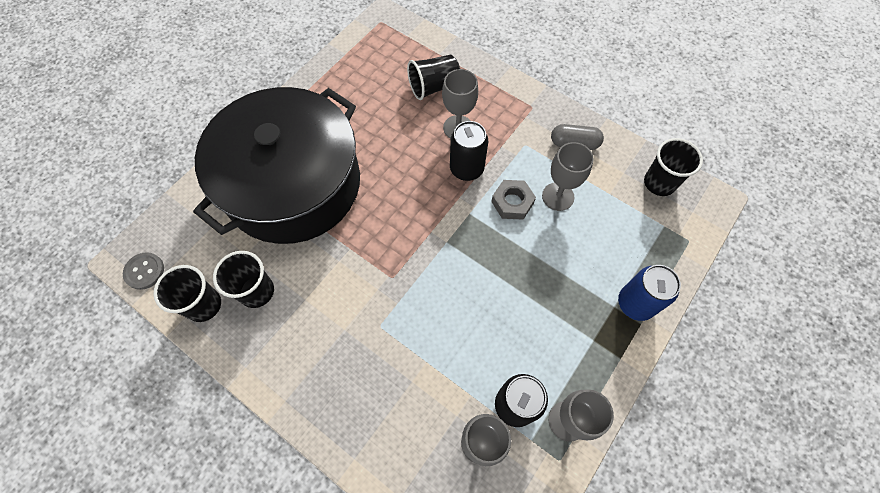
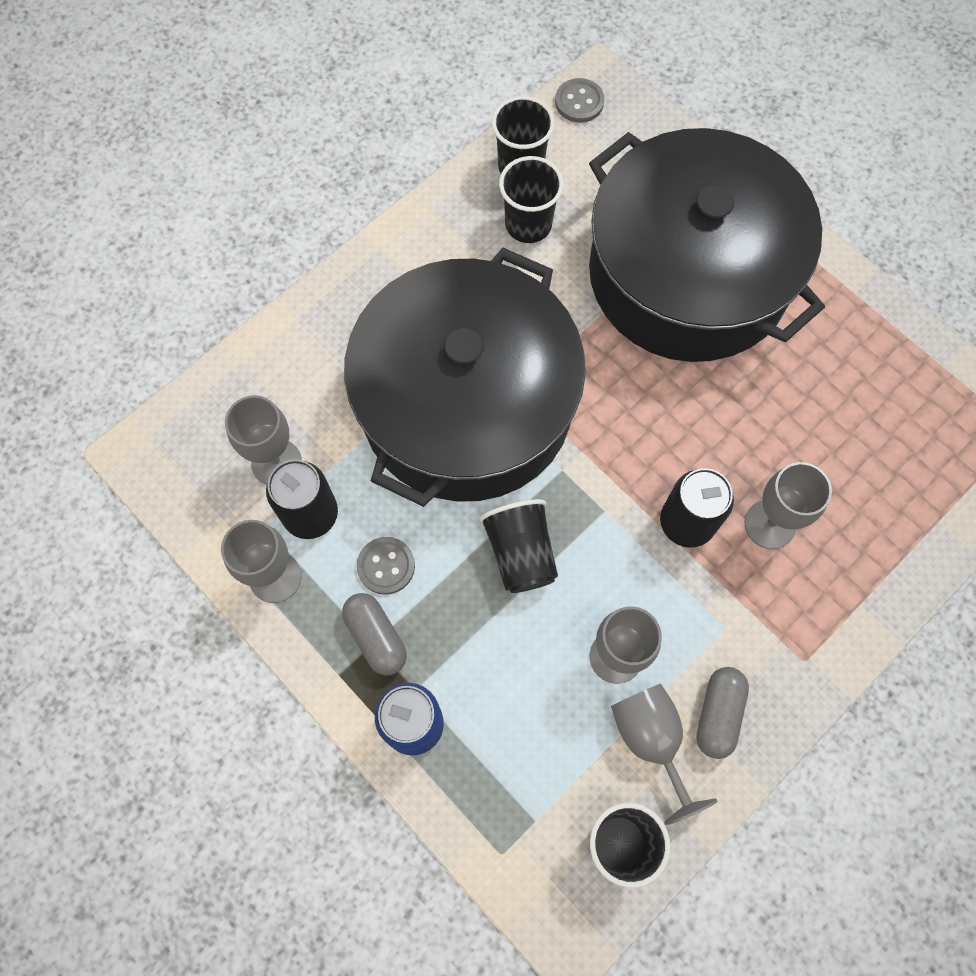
camera: 100 degrees right, 5 degrees up
(409, 310) = (466, 404): none -> black pot
(434, 87) = (861, 500): black cup -> black cup (520, 553)
(512, 202) = (615, 581): grey nut -> none
(539, 342) = (386, 566): none -> grey button
(588, 339) = (376, 637): none -> grey capsule
(599, 173) = (651, 740): none -> grey goblet

